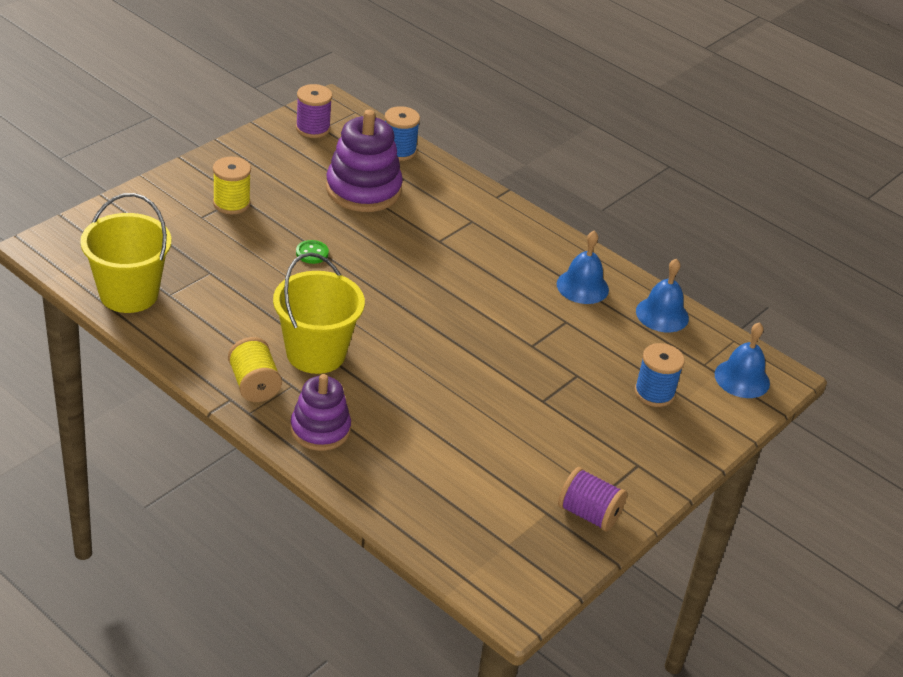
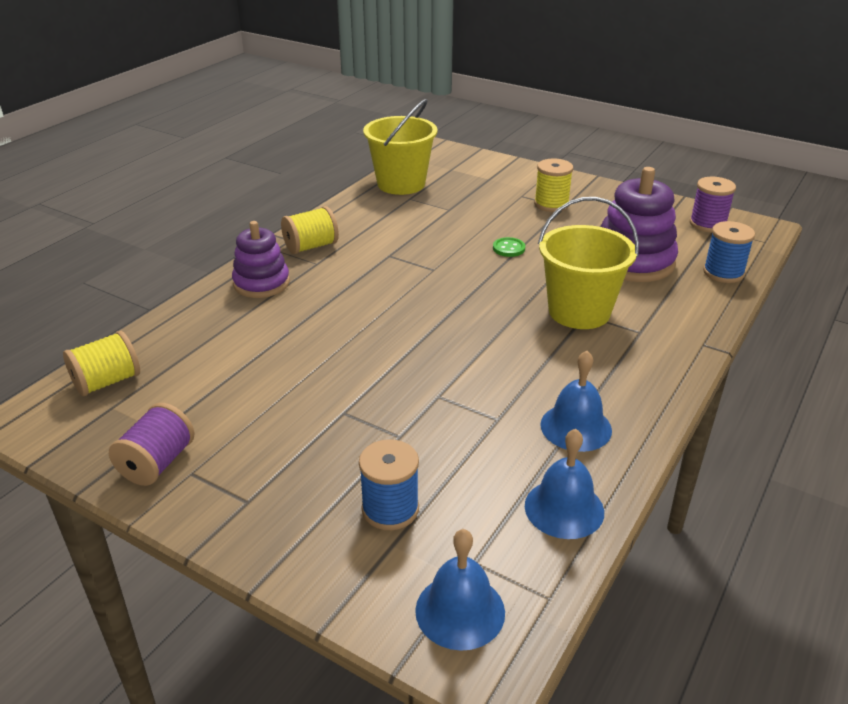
camera: 85 degrees right, 5 degrees down
(316, 353) = (364, 268): yellow bucket -> yellow bucket (579, 311)
(469, 548) = (107, 382): none -> yellow spool

